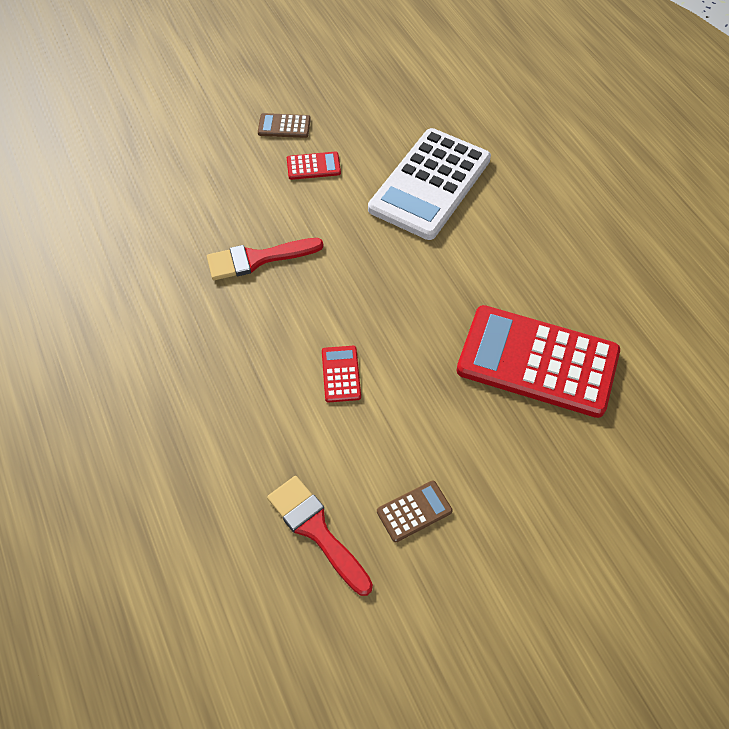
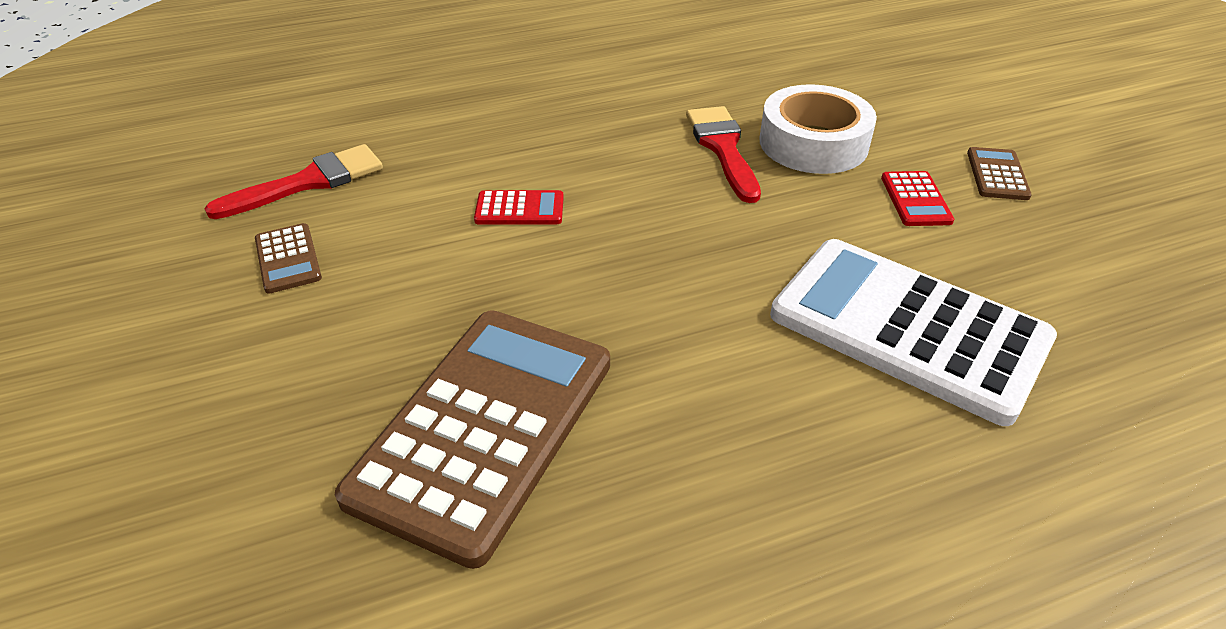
camera: 95 degrees right, 15 degrees down
(249, 209) = (813, 143): none -> white tape
(537, 361) = (485, 428): red calculator -> brown calculator

